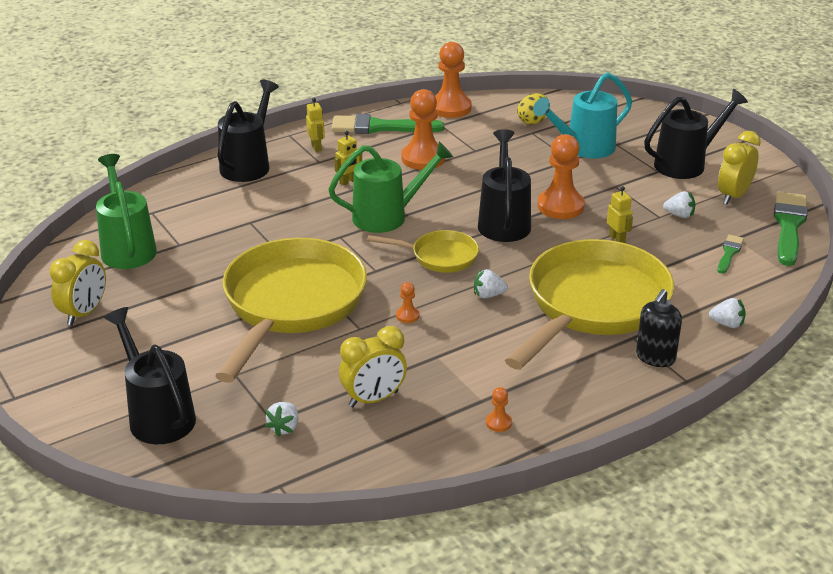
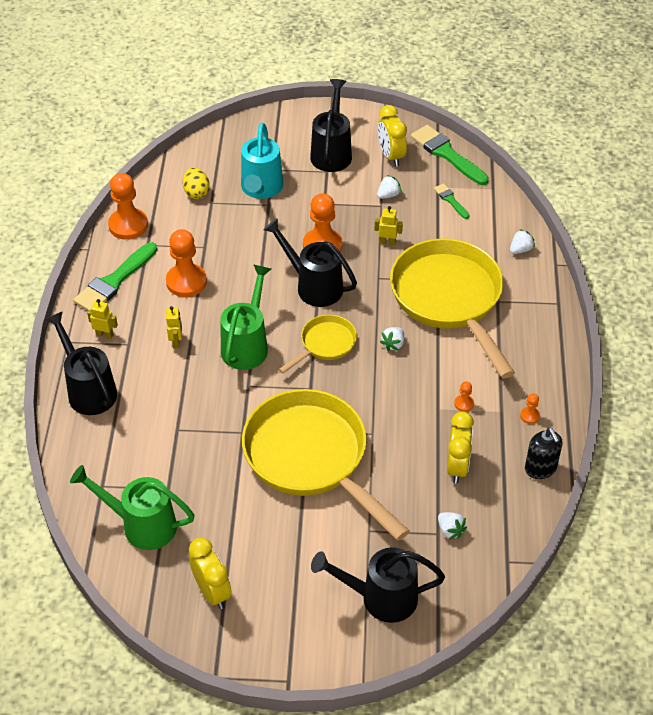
camera: 55 degrees left, 15 degrees up
(407, 316) = (380, 400): orange pawn -> orange pawn (464, 404)
(655, 357) = (525, 303): black soap dispenser -> black soap dispenser (540, 468)

